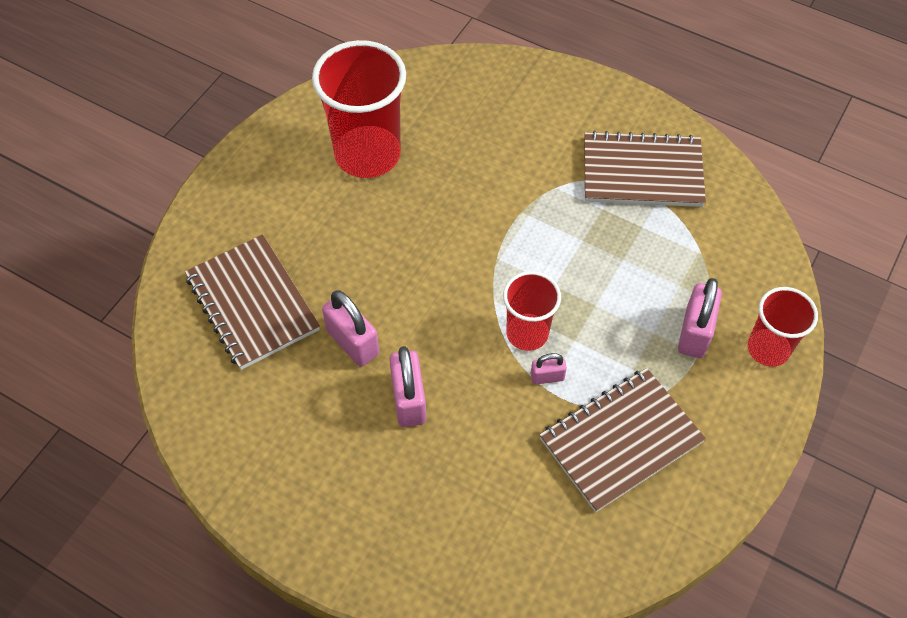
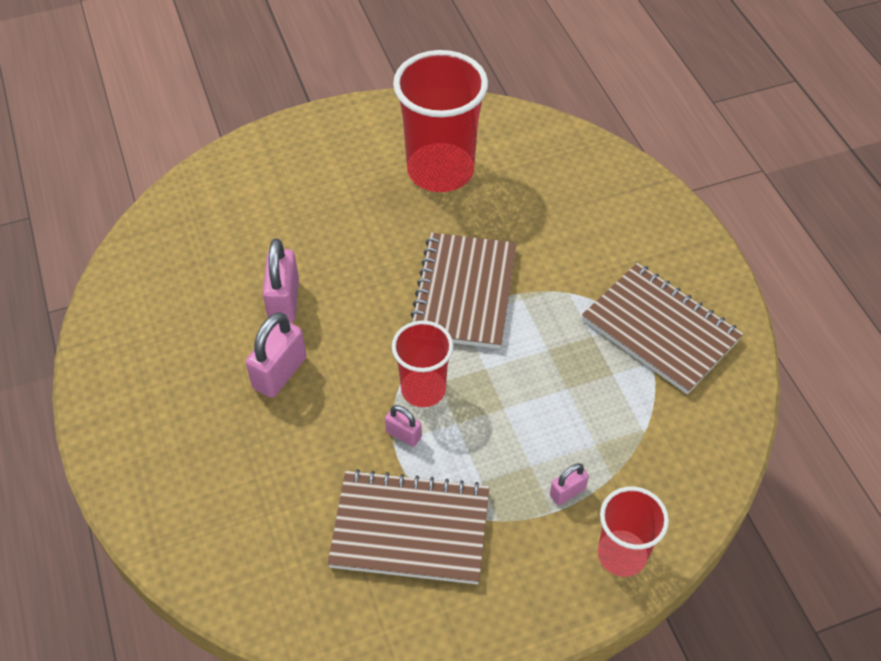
camera: 40 degrees right, 5 degrees down
(253, 303) = (243, 224): brown notebook -> brown notebook (464, 293)
(694, 333) = (567, 492): pink padlock -> pink padlock, size x0.55

